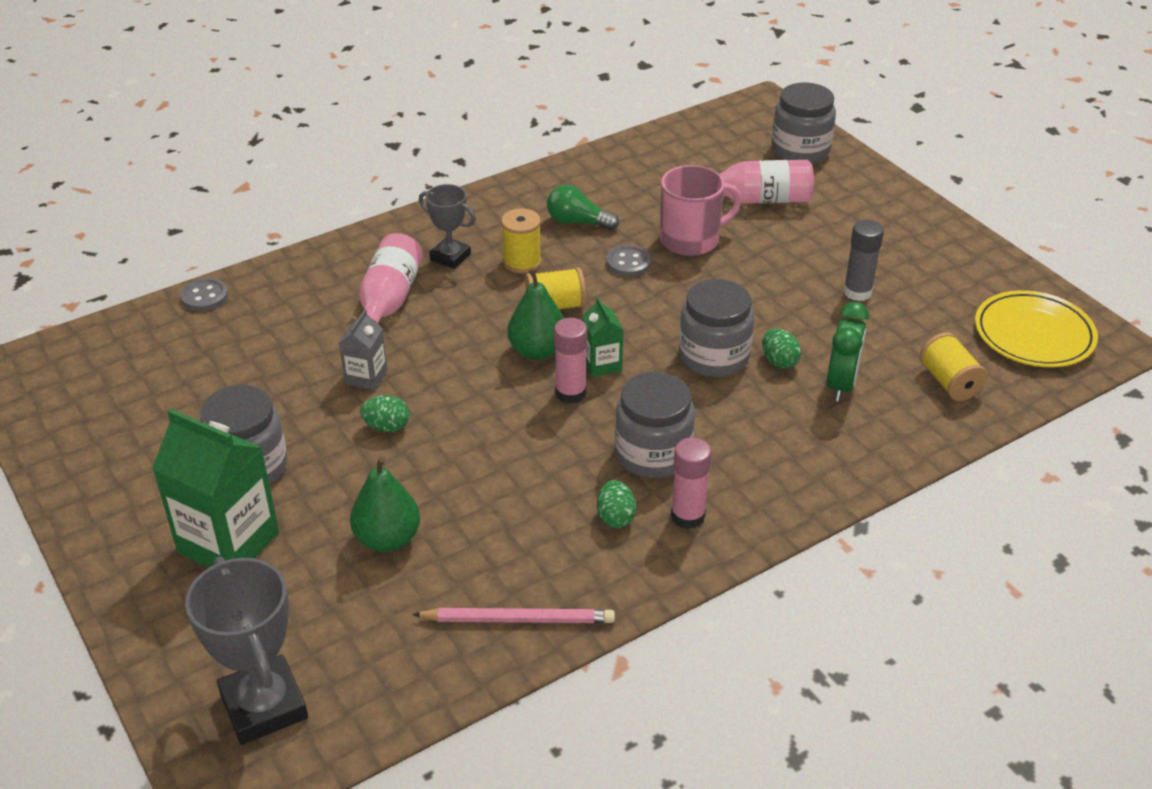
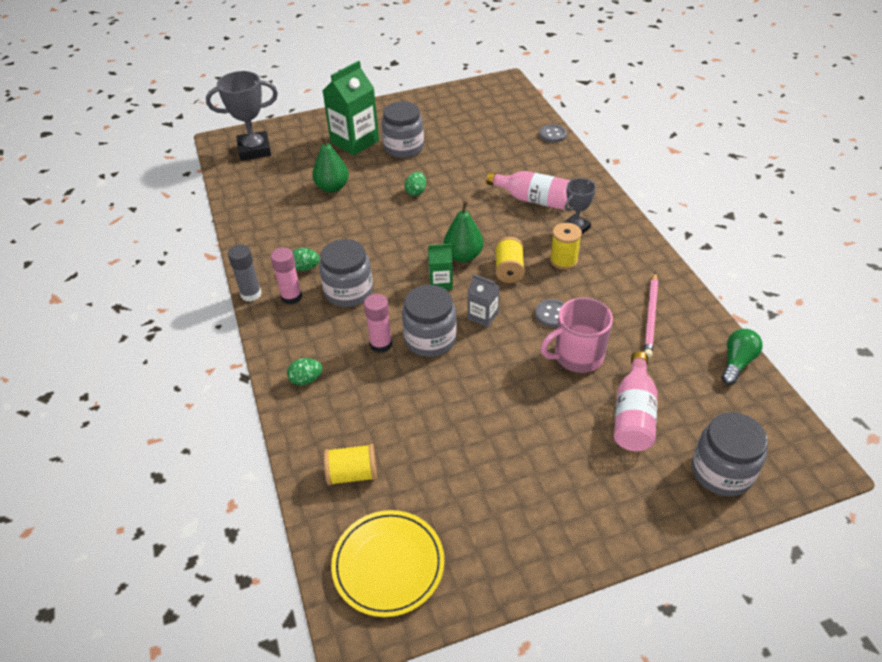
camera: 105 degrees right, 5 degrees up
(366, 377) = (461, 187): grey carton -> grey carton (483, 316)
(518, 619) = (256, 224): pink pencil -> pink pencil (651, 316)
(570, 393) = (417, 265): pink glue stick -> pink glue stick (381, 344)
(577, 222) = (610, 295): green light bulb -> green light bulb (737, 362)
(691, 240) = (577, 356): pink mug -> pink mug turned 75 degrees clockwise
(779, 361) = (413, 374): green egg -> green egg (306, 379)
(841, 385) = (375, 403): green clock -> none
(857, 292) = (483, 448): grey glue stick -> grey glue stick (251, 294)

